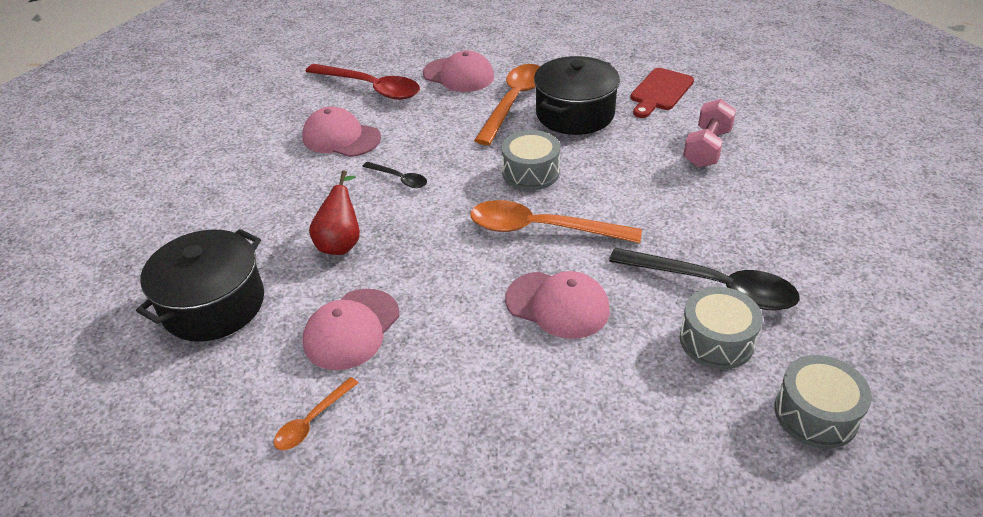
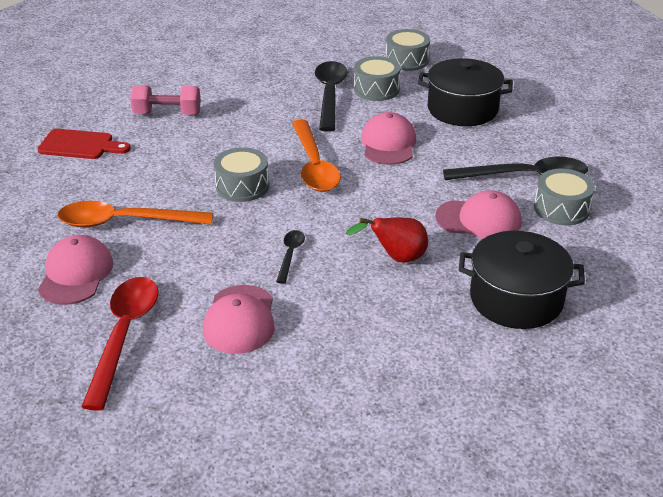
camera: 115 degrees left, 5 degrees down
(312, 421) = (561, 209): orange spoon -> grey drum
(402, 416) = (525, 177): none -> black spoon
(575, 114) = (136, 182): black pot -> black pot (462, 109)

